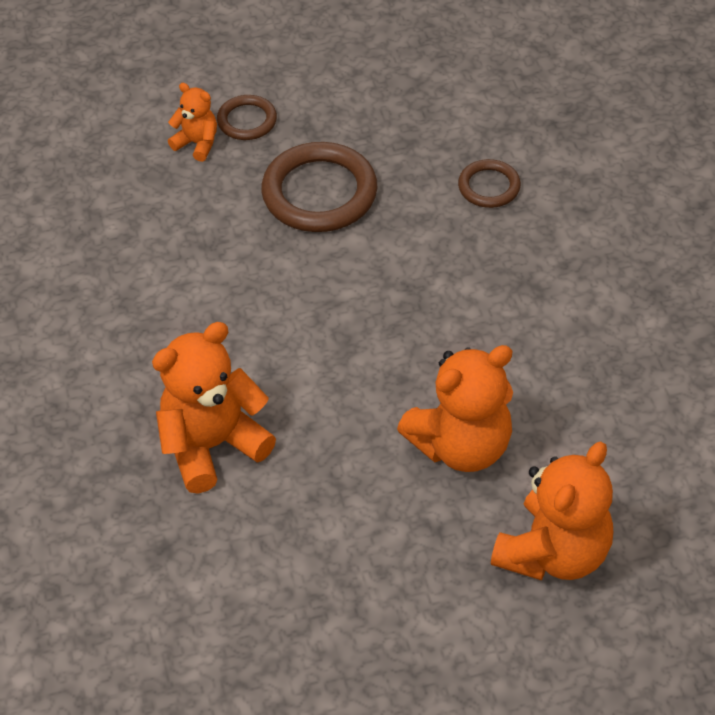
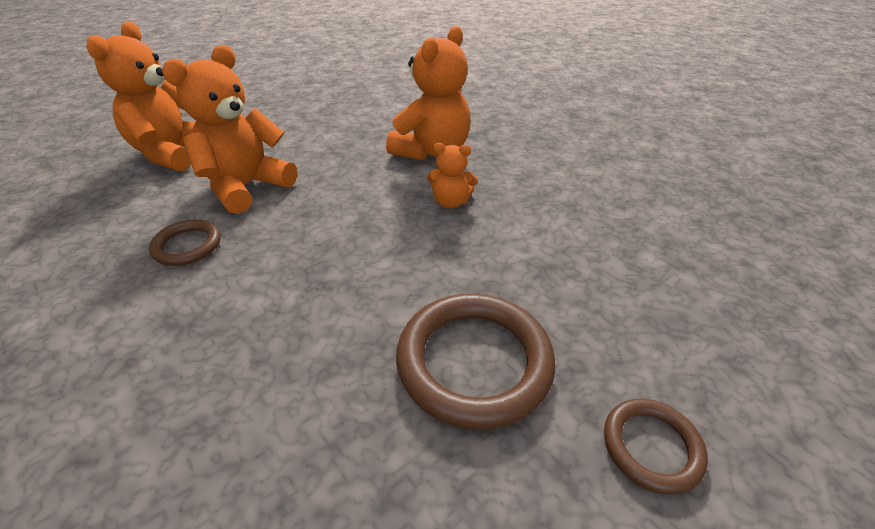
camera: 155 degrees right, 10 degrees down
(197, 143) = (675, 382): orange teddy bear -> orange teddy bear (450, 202)
(489, 187) = (237, 453): brown ring -> brown ring (187, 246)

